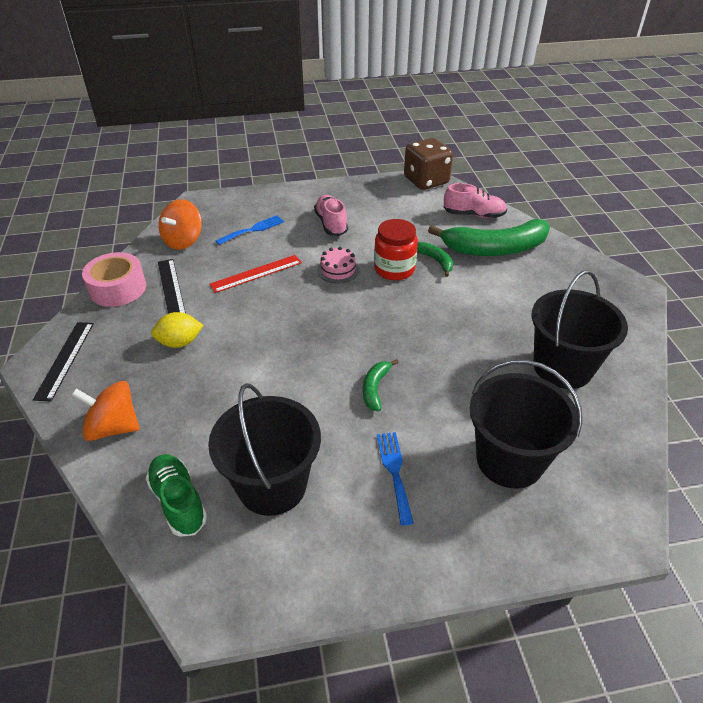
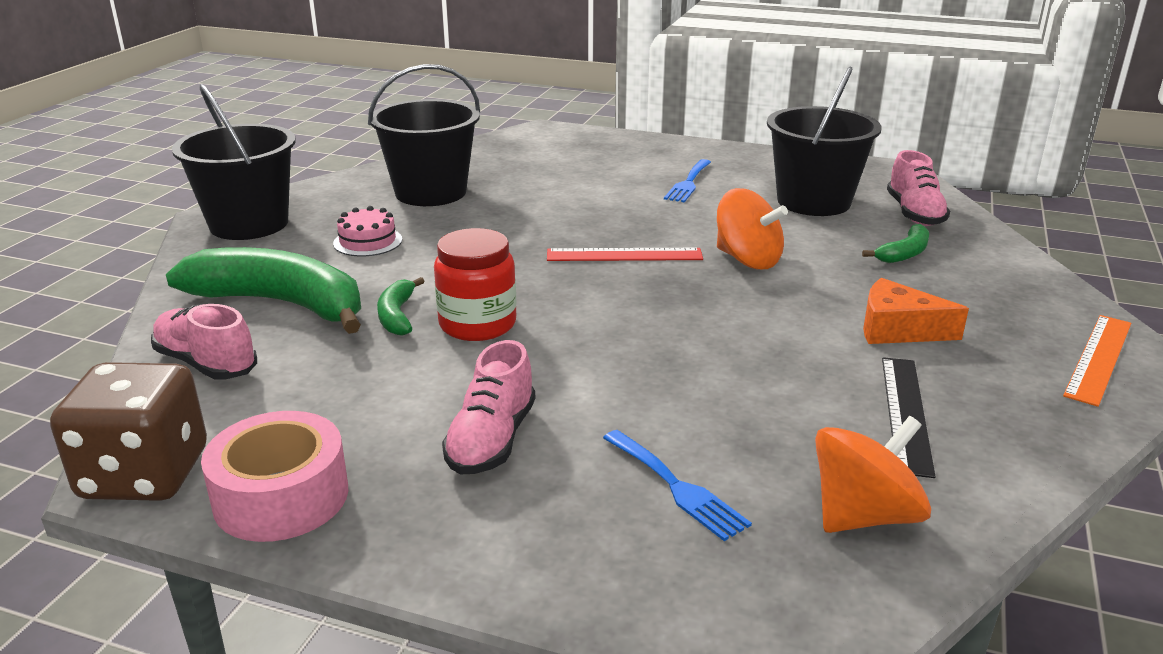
camera: 150 degrees left, 15 degrees down
(65, 359) = (1098, 358): black ruler -> orange ruler
(113, 427) = (997, 273): orange spinning top -> orange spinning top (747, 260)
(118, 288) = (1026, 447): pink tape -> pink tape (281, 496)
(178, 501) = (914, 213): green shoe -> pink shoe
(180, 342) = (898, 329): yellow lemon -> orange cheese
(253, 229) = (677, 487): blue fork -> blue fork turned 120 degrees counterclockwise
(256, 273) = (723, 389): red ruler -> red ruler (624, 255)
(338, 270) = (570, 351): pink cake -> pink cake (368, 241)
(375, 388) = (652, 227): green banana -> green banana (904, 253)
(509, 460) = (577, 166): black bucket -> black bucket (249, 224)

